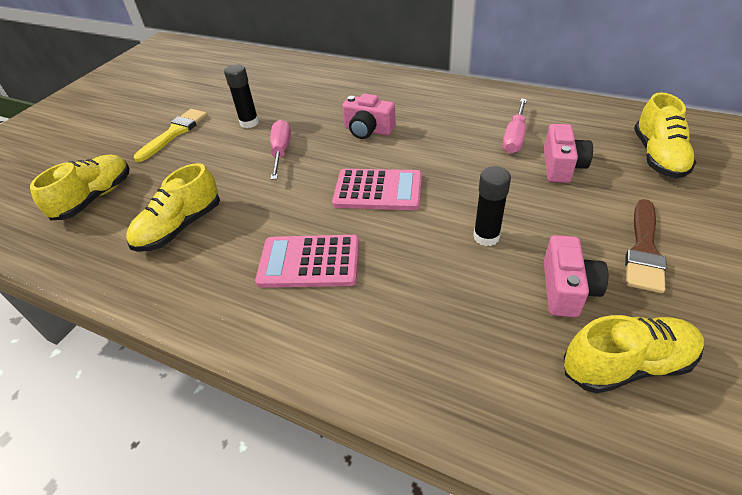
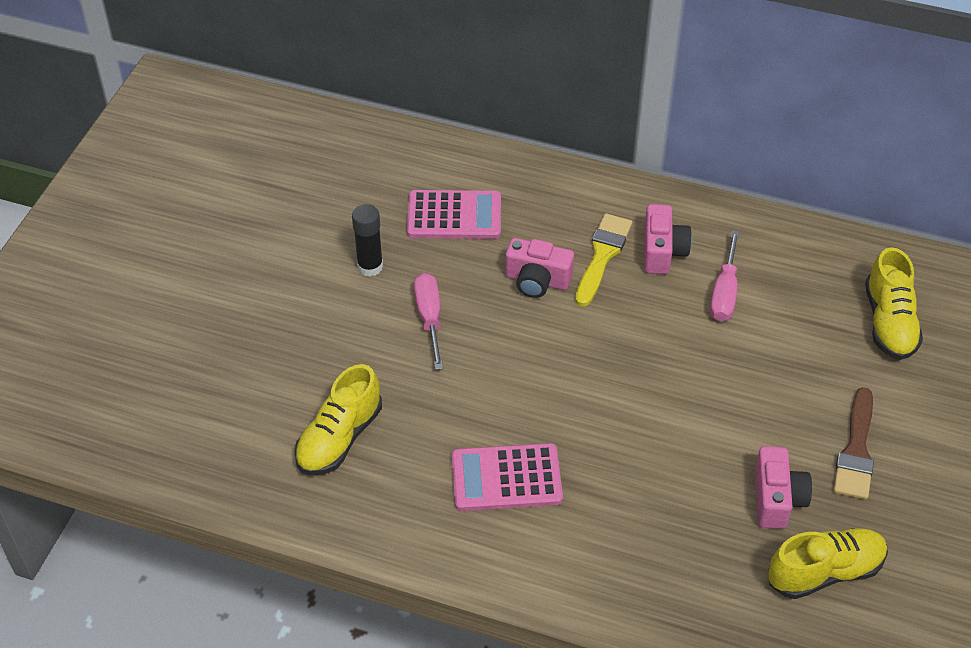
camera: 10 degrees left, 5 degrees up
(95, 198) = (209, 398): yellow shoe -> none
(175, 133) = (269, 286): yellow brush -> yellow brush (602, 256)
(378, 190) = (566, 379): pink calculator -> pink calculator (454, 216)
(486, 237) = (695, 440): black glue stick -> none
(562, 166) = (779, 338): pink camera -> pink camera (662, 251)

